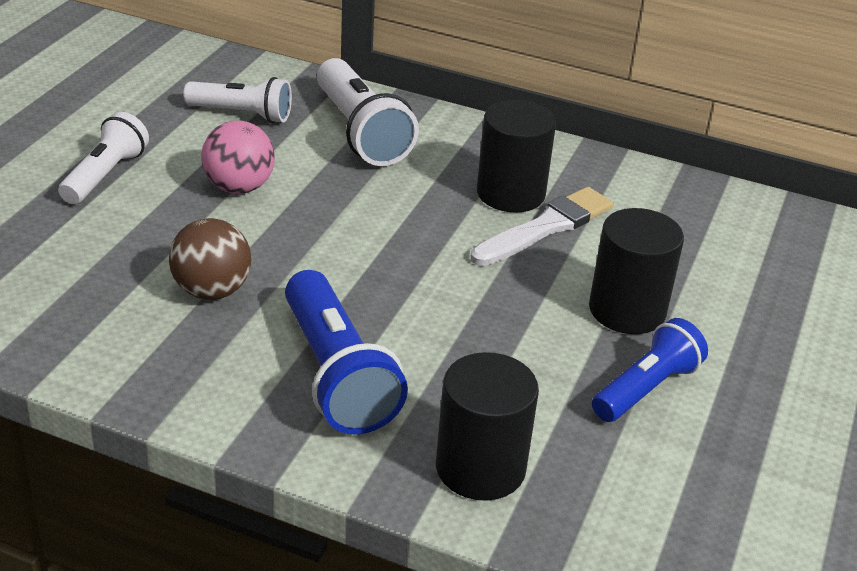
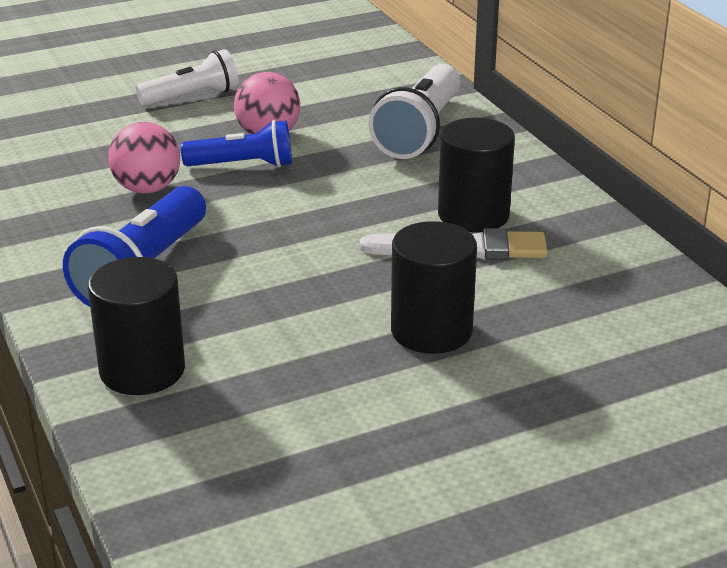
camera: 45 degrees right, 5 degrees down
(212, 290) = (147, 188): brown ball -> pink ball
(242, 114) = (348, 91): white flashlight -> none
(646, 388) = (353, 387): blue flashlight -> blue flashlight (243, 165)

